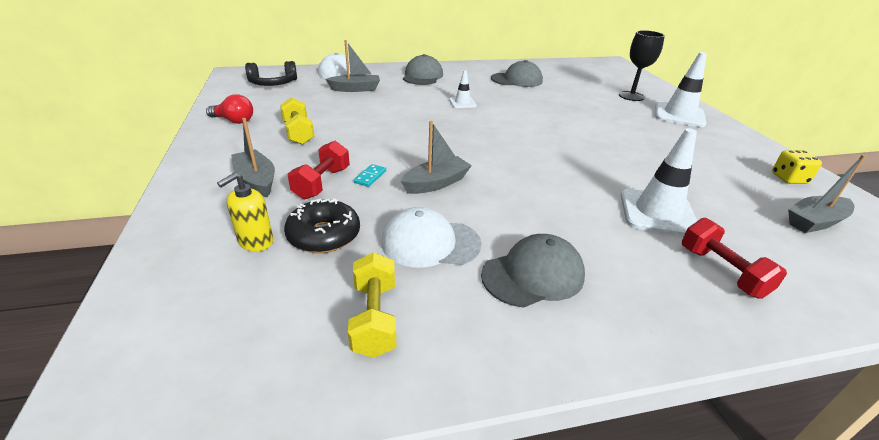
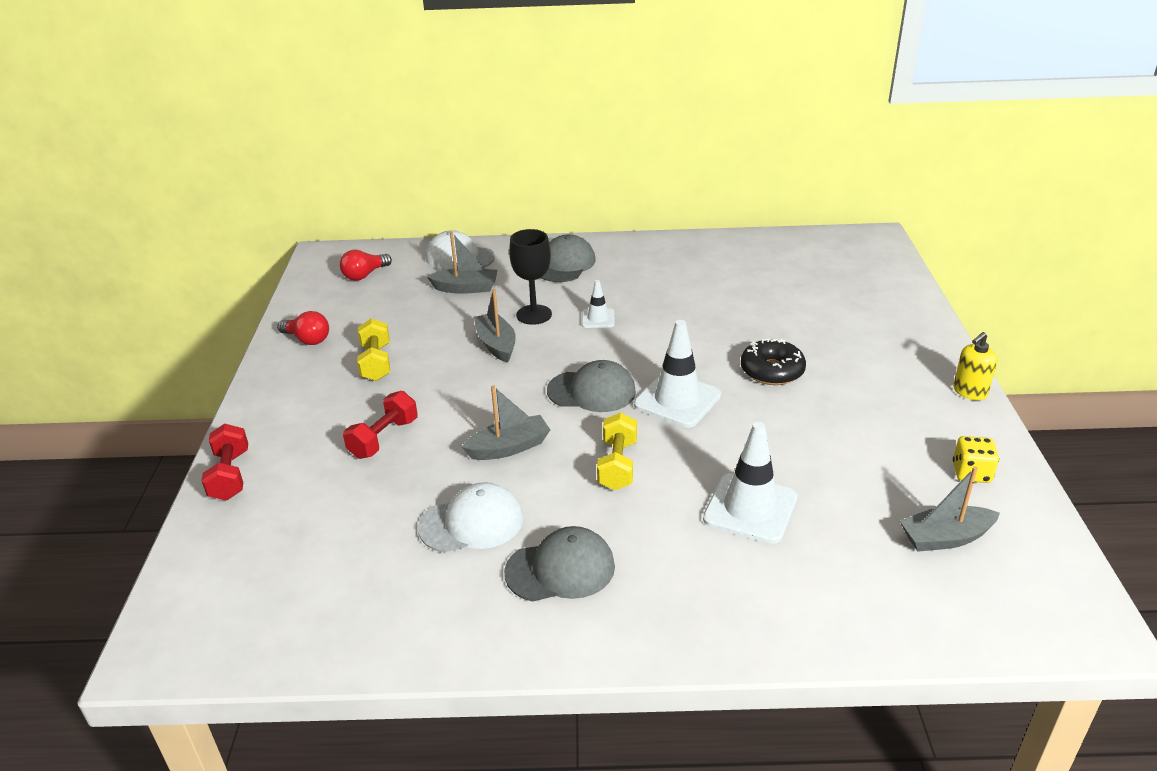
camera: 15 degrees right, 0 degrees up
(255, 241) = (302, 505): yellow soap dispenser -> yellow soap dispenser (969, 392)
(256, 180) = (316, 430): grey boat -> grey boat (496, 344)
(273, 83) = (365, 275): black headphones -> red light bulb
(324, 235) = (368, 504): black donut -> black donut (772, 371)
(370, 177) = (438, 433): turquoise domino -> none
(374, 318) = (390, 595): yellow dumbbell -> yellow dumbbell (617, 465)
(430, 243) = (471, 523): white cap -> white cap turned 150 degrees clockwise
(517, 80) = (698, 275): grey cap -> grey cap (592, 391)
(631, 96) = (853, 313): black goblet -> black goblet (534, 315)
(679, 115) = (901, 353): white traffic cone -> white traffic cone (677, 400)
(721, 271) = (770, 587): red dumbbell -> red dumbbell (230, 475)

